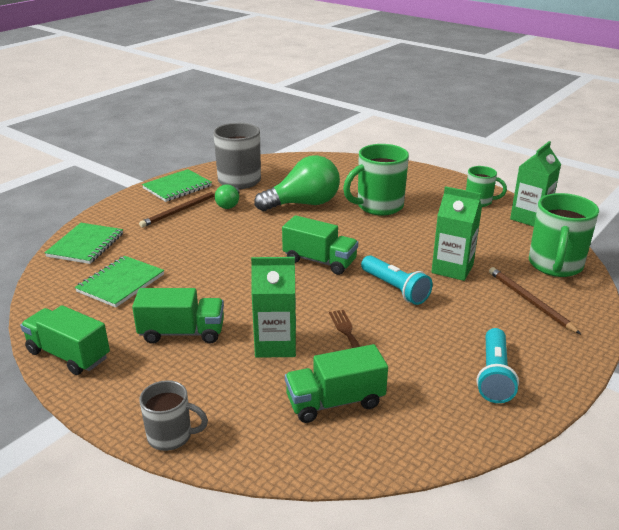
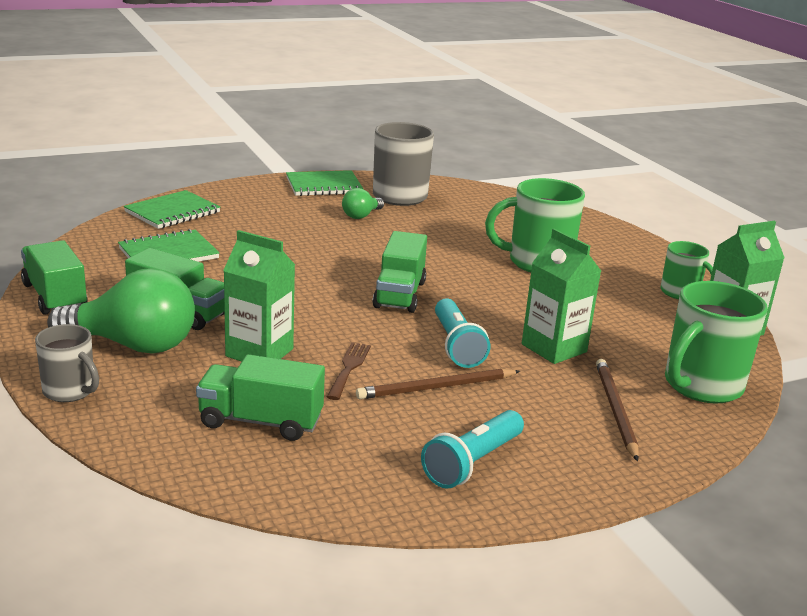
camera: 25 degrees right, 5 degrees down
(180, 210) = (302, 207): brown pencil -> brown pencil (436, 387)
(303, 204) = (448, 237): green light bulb -> green light bulb (133, 345)
(319, 261) = (399, 294): green truck -> green truck turned 45 degrees clockwise

